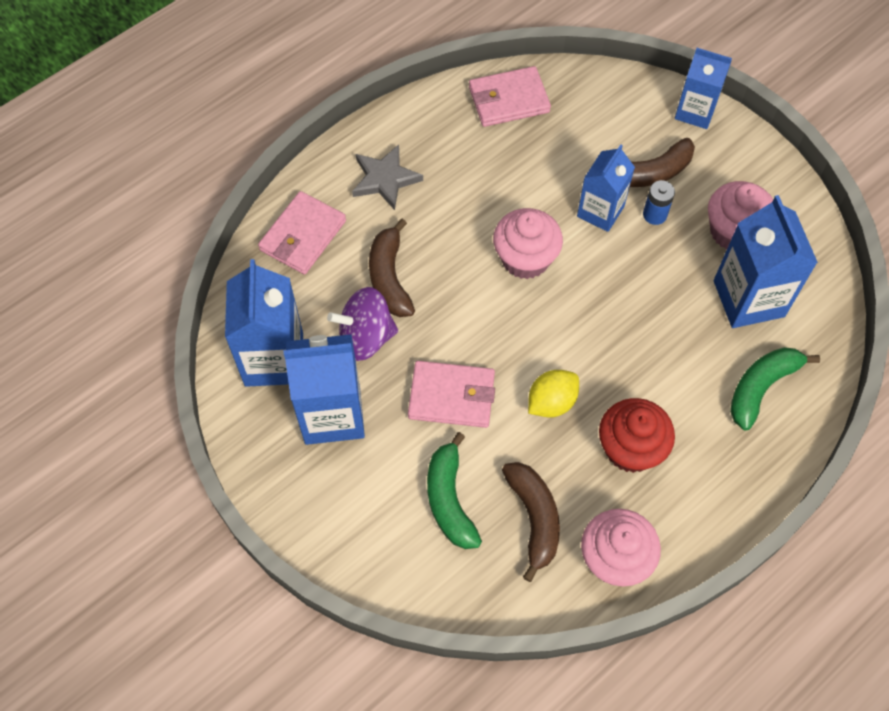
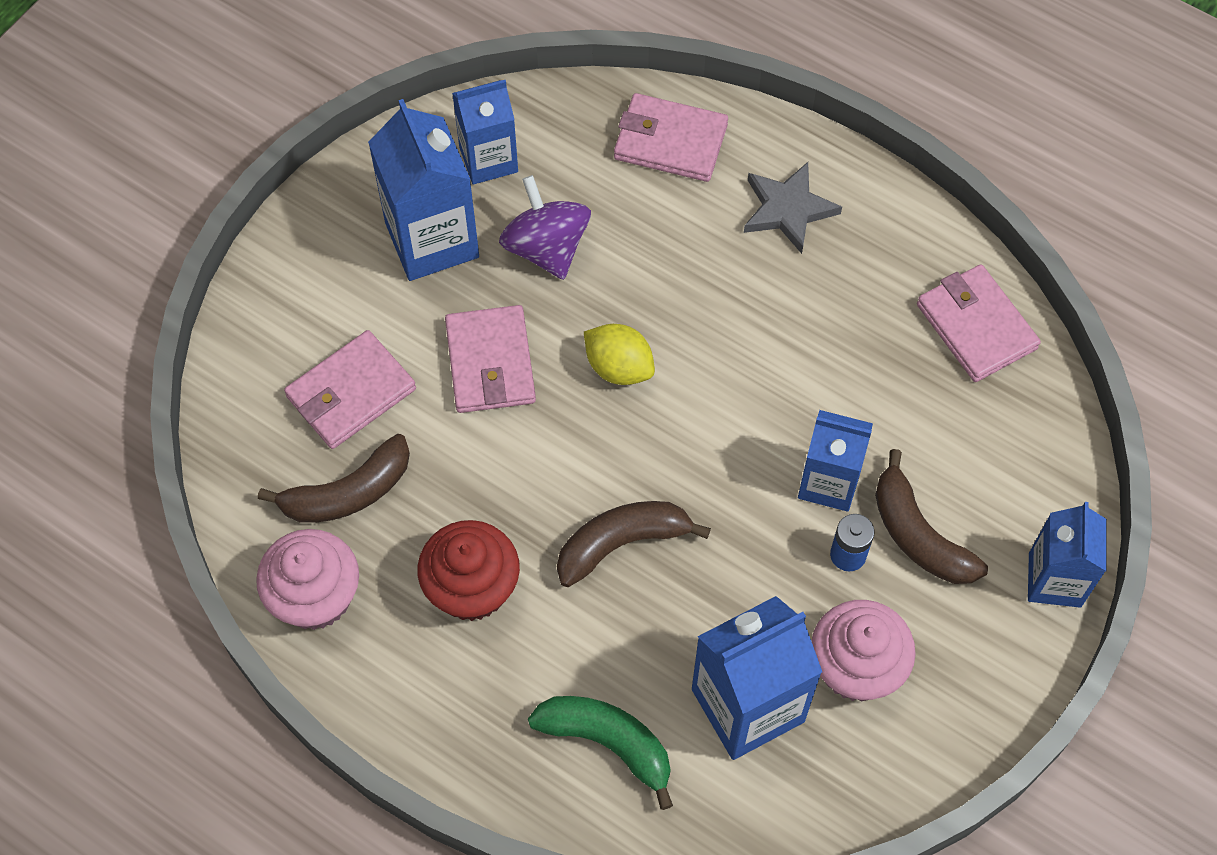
camera: 75 degrees right, 0 degrees up
(274, 359) = (488, 159): blue carton -> blue carton, size x0.66
(389, 277) = (640, 252): brown banana -> brown banana (621, 543)
(449, 500) = (351, 393): green banana -> pink wallet
(525, 258) = (720, 403): pink cupcake -> none
(551, 402) = (513, 480): yellow lemon -> yellow lemon (619, 367)

